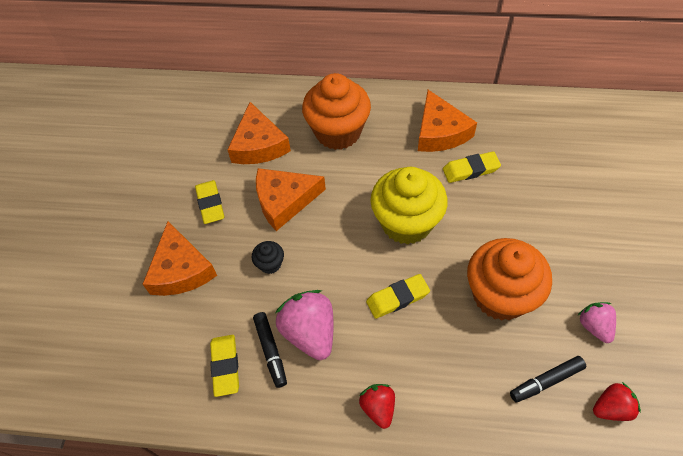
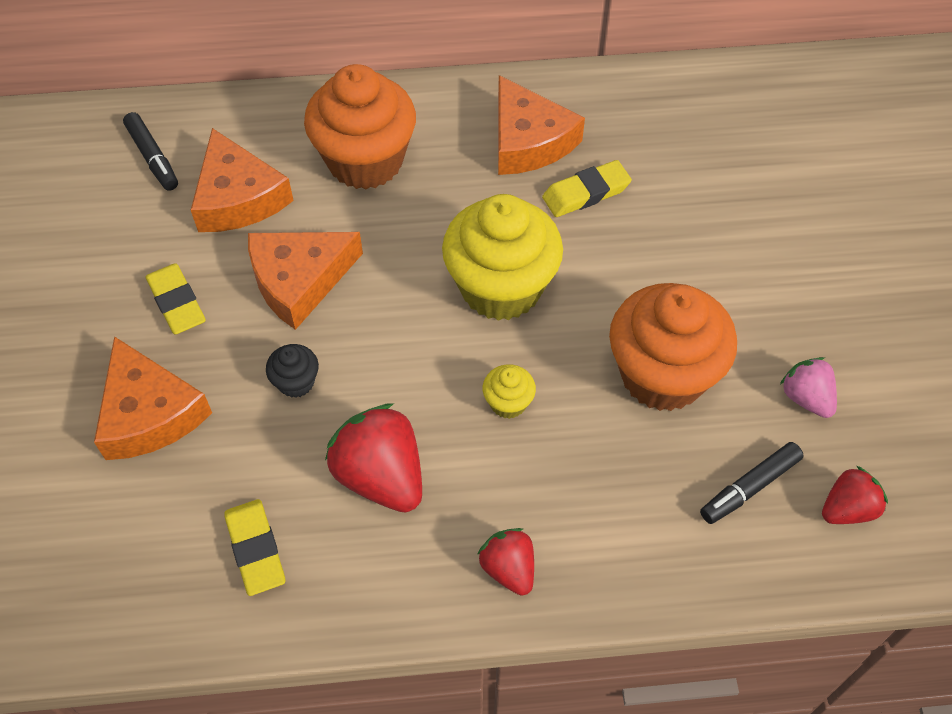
camera: 15 degrees left, 0 degrees up
(271, 351) = (324, 514): black marker -> black marker (153, 157)
(310, 332) = (381, 476): pink strawberry -> red strawberry
(397, 298) = (508, 403): yellow eraser -> yellow cupcake

